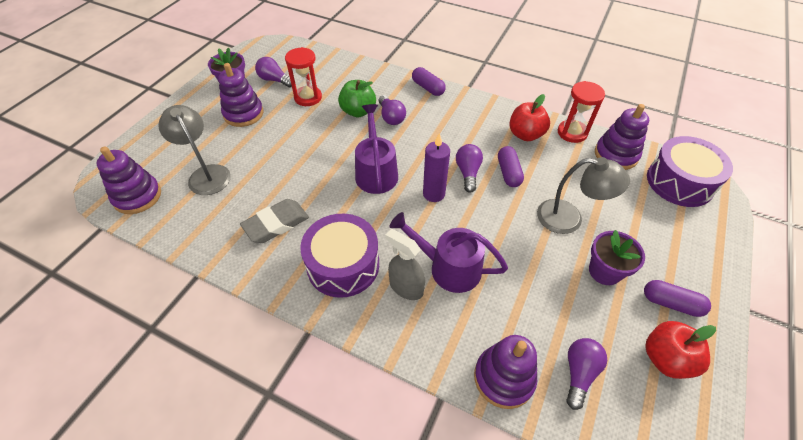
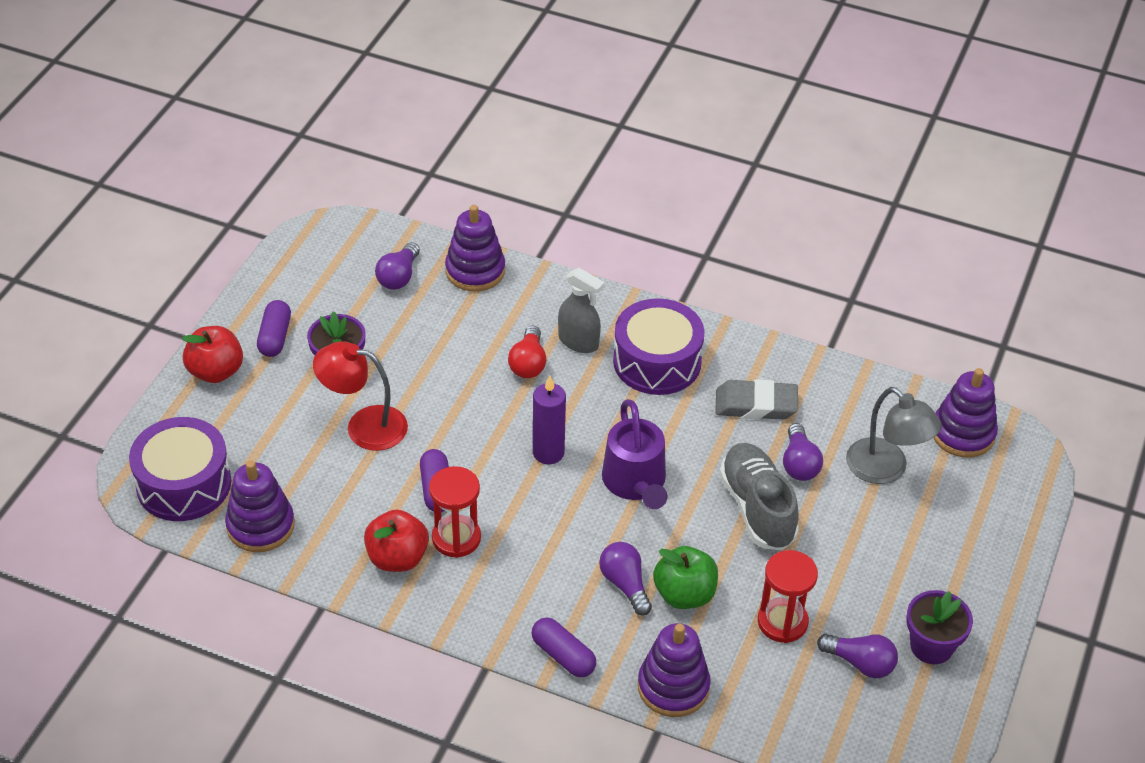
camera: 175 degrees right, 5 degrees down
(243, 114) = (882, 581): purple stacking toy -> purple stacking toy (673, 687)
(276, 224) = (756, 405): grey eraser -> grey eraser turned 45 degrees clockwise
(301, 154) = (757, 508): none -> grey shoe
(449, 267) = (528, 363): purple watering can -> red light bulb
(468, 173) = (497, 486): purple light bulb -> purple light bulb (799, 463)
(569, 218) = (364, 426): grey lamp -> red lamp
(572, 133) = (318, 565): red hourglass -> red hourglass (456, 538)
(666, 359) = (305, 290): red apple -> red apple (216, 371)
(671, 303) = (275, 337): purple capsule -> purple capsule turned 75 degrees clockwise

